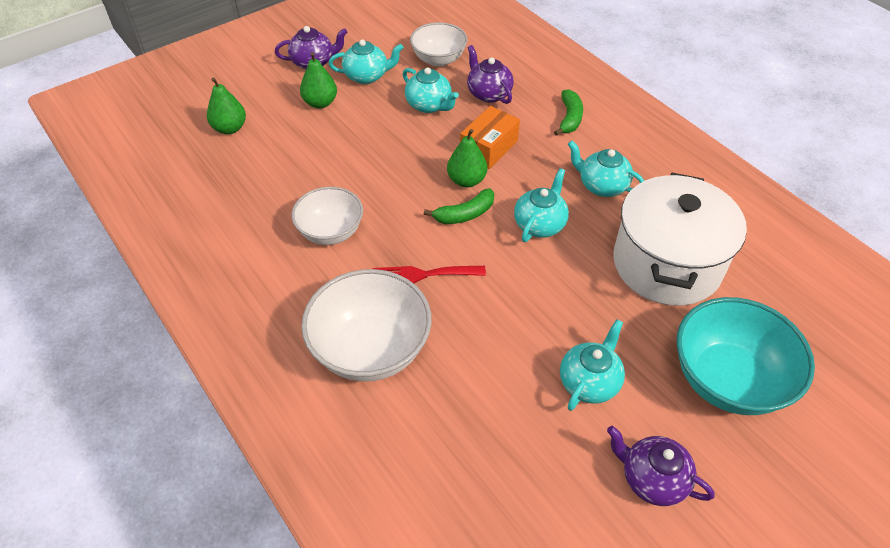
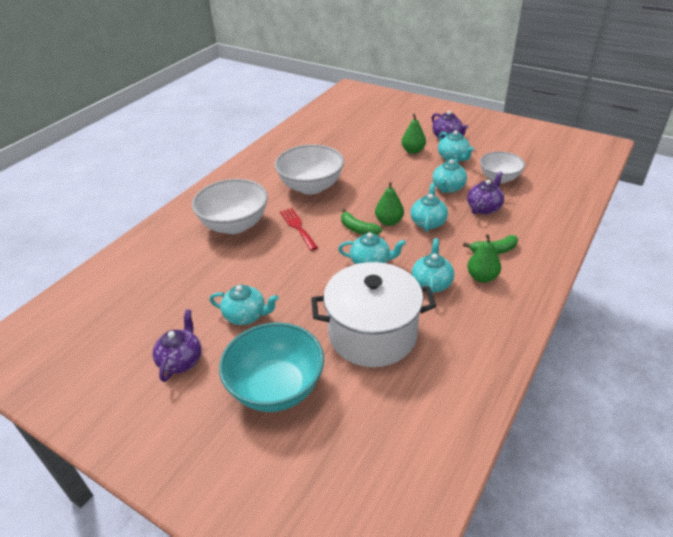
camera: 70 degrees right, 10 degrees down
(230, 128) = (366, 132): green pear -> green pear (482, 277)
(331, 232) = (311, 187): white bowl -> white bowl, size x1.57
(489, 147) = (428, 222): orange box -> turquoise teapot

